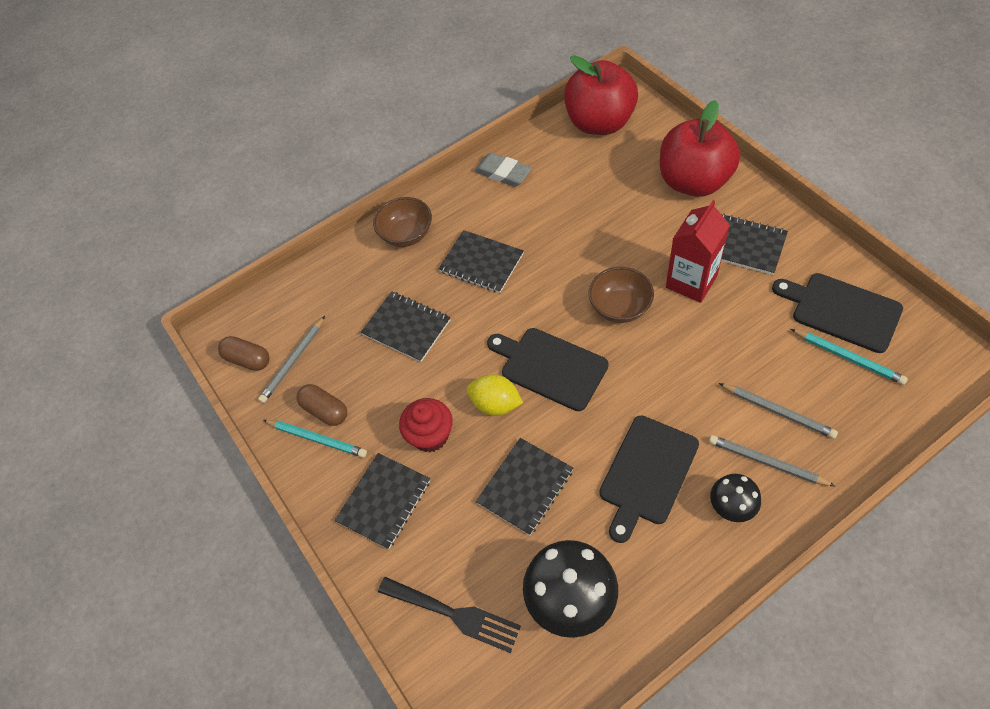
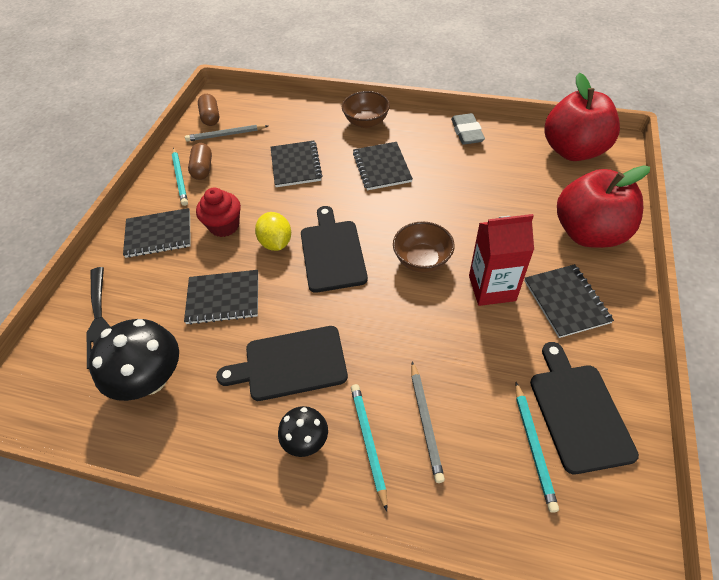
camera: 45 degrees right, 5 degrees down
(767, 462) = (368, 442): grey pencil -> turquoise pencil

